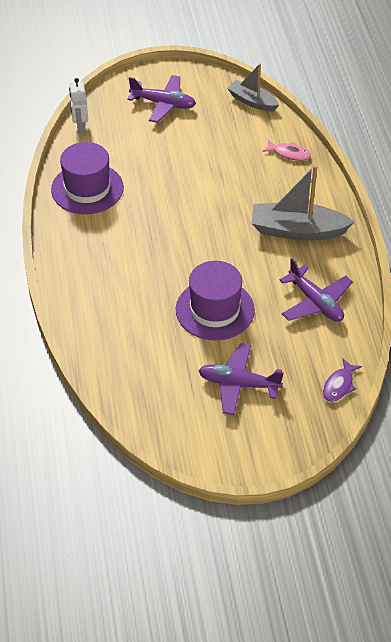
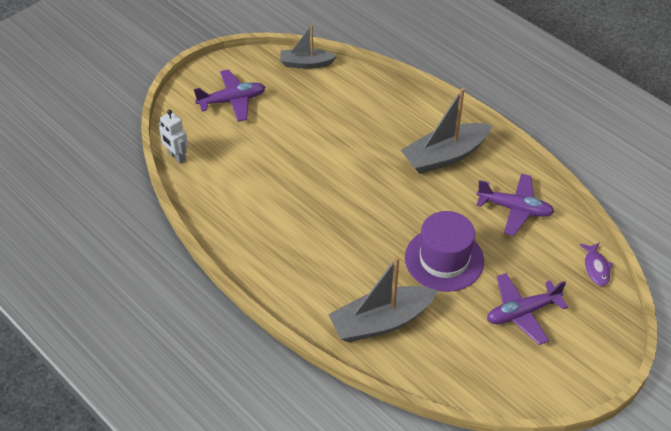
camera: 35 degrees left, 0 degrees up
(87, 188) = (236, 210): purple hat -> none
(118, 328) = (381, 322): none -> grey boat
(289, 153) = (377, 94): pink fish -> none

